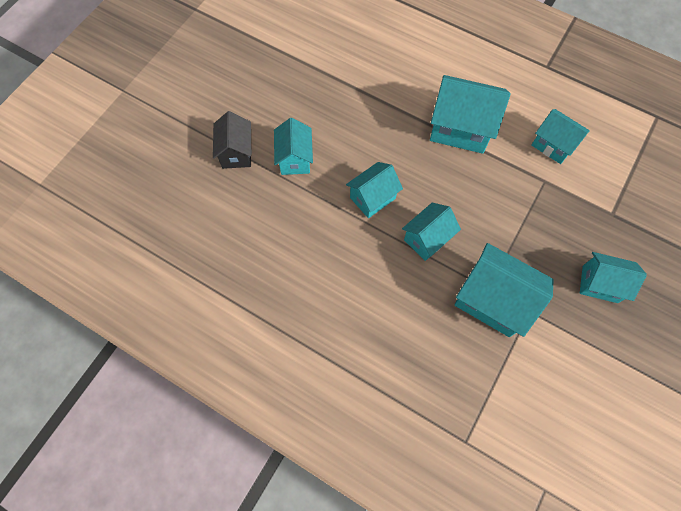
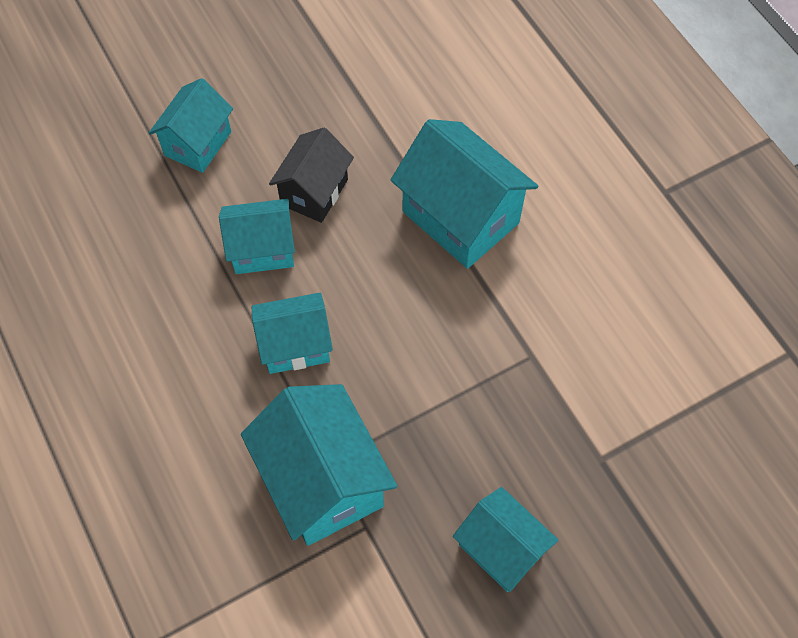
camera: 30 degrees right, 5 degrees down
(236, 152) = (128, 97): black house -> black house (314, 192)
(553, 145) = (584, 311): turquoise house -> none

